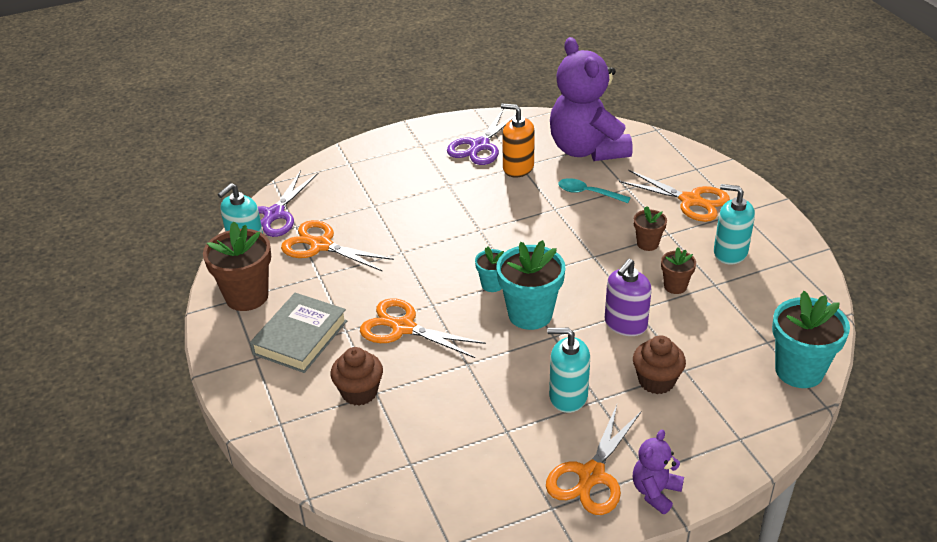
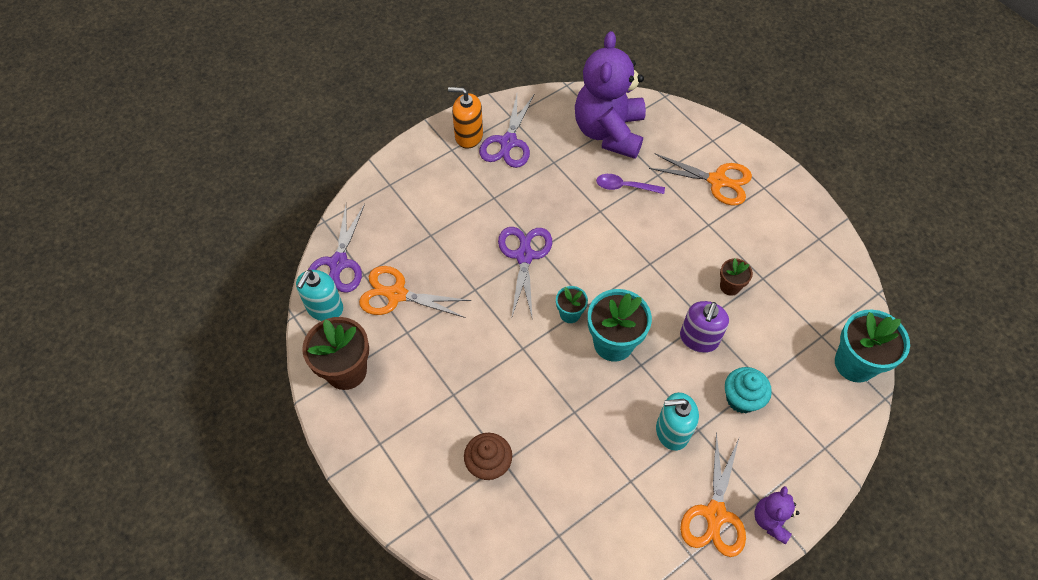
camera: 15 degrees left, 20 degrees up
(300, 337) = (414, 411): grey book -> none
(403, 328) = (505, 381): orange scissors -> none
(462, 233) = (524, 256): none -> purple scissors
(518, 168) = (552, 165): orange soap dispenser -> orange soap dispenser (468, 136)
(587, 150) = (609, 132): purple teddy bear -> purple teddy bear turned 45 degrees clockwise
(588, 193) = (624, 187): turquoise spoon -> purple spoon
(647, 244) = (693, 240): brown flower pot -> none
(656, 381) = (741, 398): brown cupcake -> turquoise cupcake
(730, 252) = (766, 238): turquoise soap dispenser -> none

